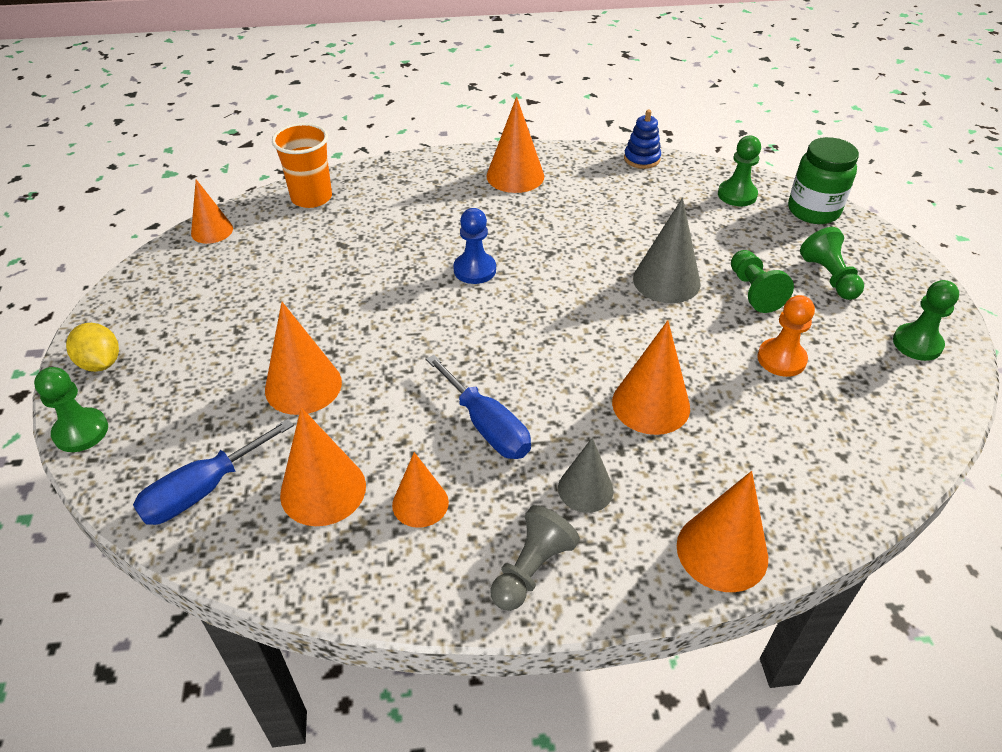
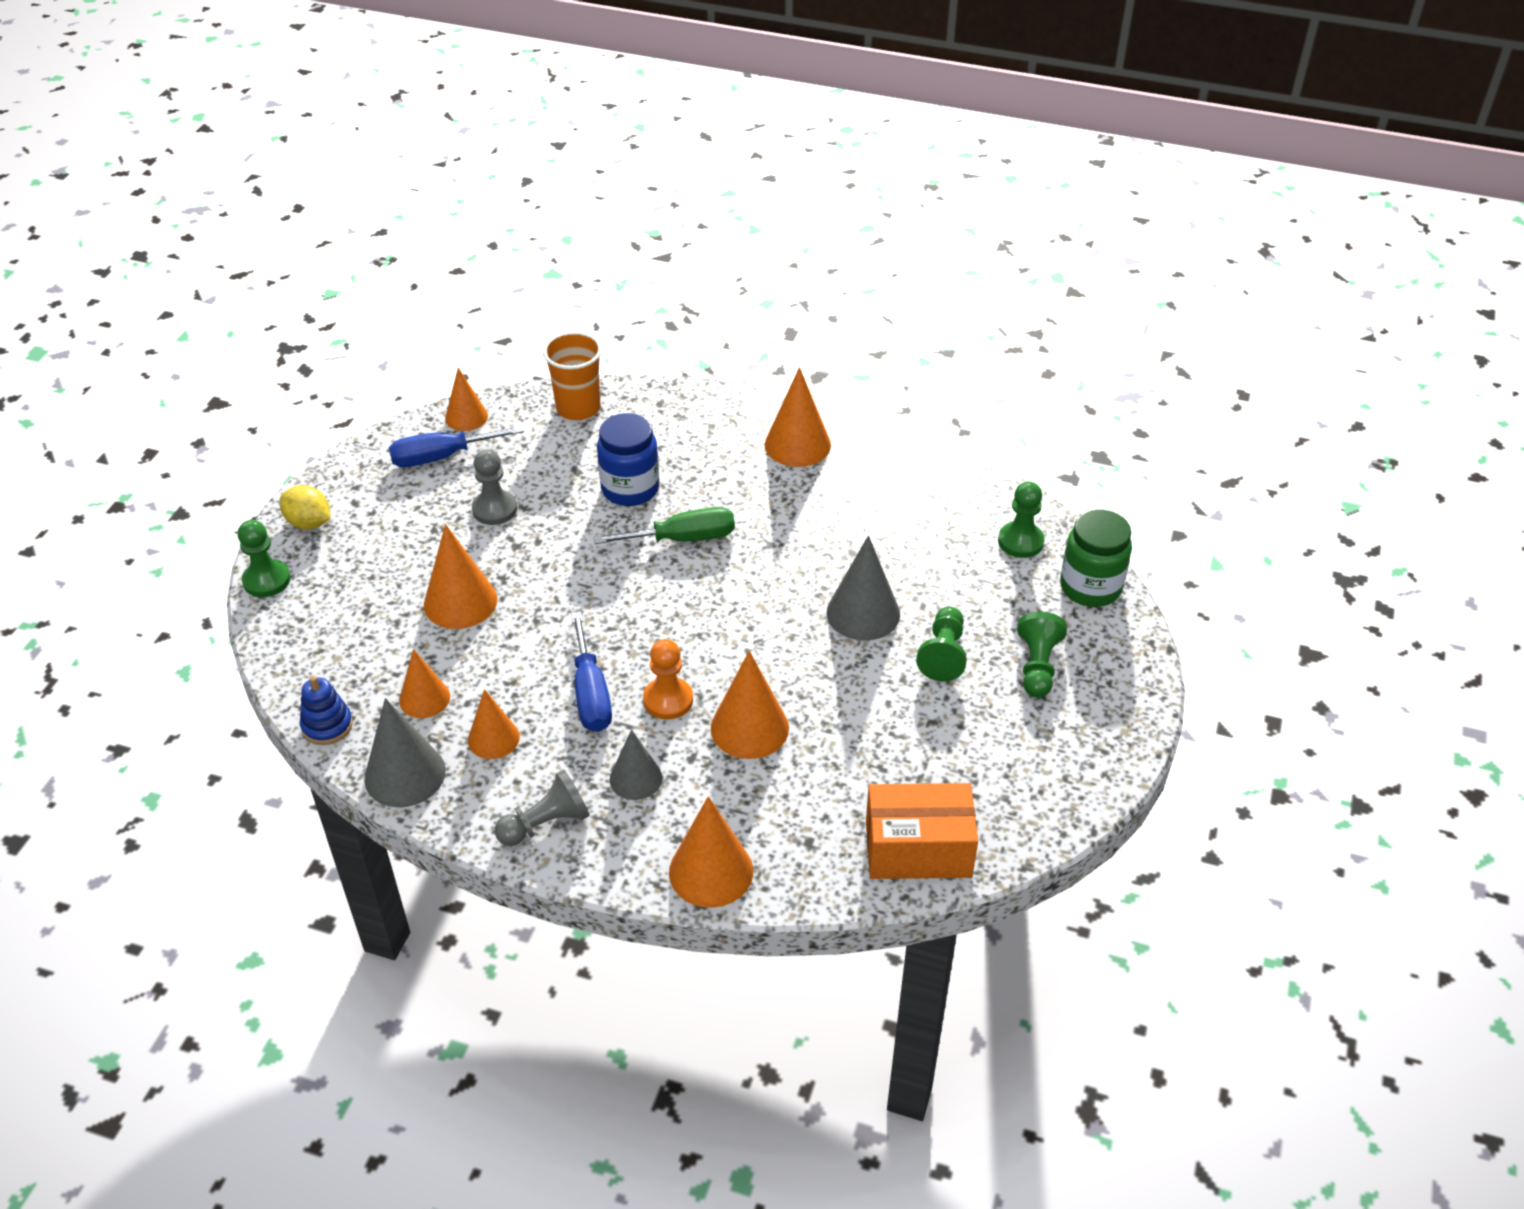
camera: 25 degrees right, 0 degrees up
(101, 363) = (309, 523): yellow lemon -> yellow lemon turned 45 degrees counterclockwise
(203, 490) = (334, 664): blue screwdriver -> blue screwdriver (441, 457)
(286, 296) = (494, 509): none -> grey pawn
(323, 490) = (424, 698): orange cone -> orange cone, size x0.65
(350, 577) = (405, 774): none -> grey cone
(400, 245) = (630, 489): none -> blue jar
(474, 270) = (683, 539): blue pawn -> green screwdriver
(641, 159) = (950, 465): blue stacking toy -> blue stacking toy (327, 725)
(781, 359) = (910, 731): orange pawn -> orange pawn (668, 700)
(875, 456) = (918, 849): none -> orange box
(917, 344) = (1064, 765): green pawn -> none

